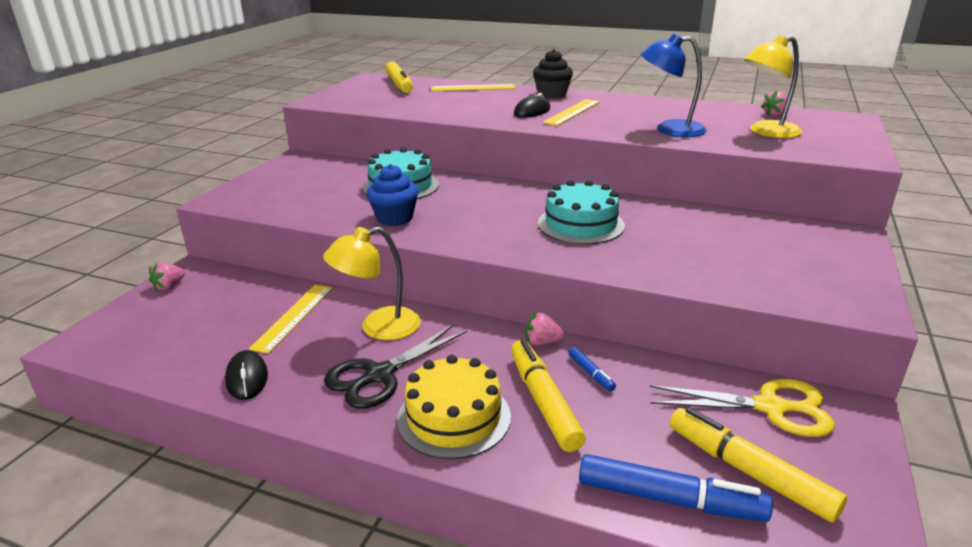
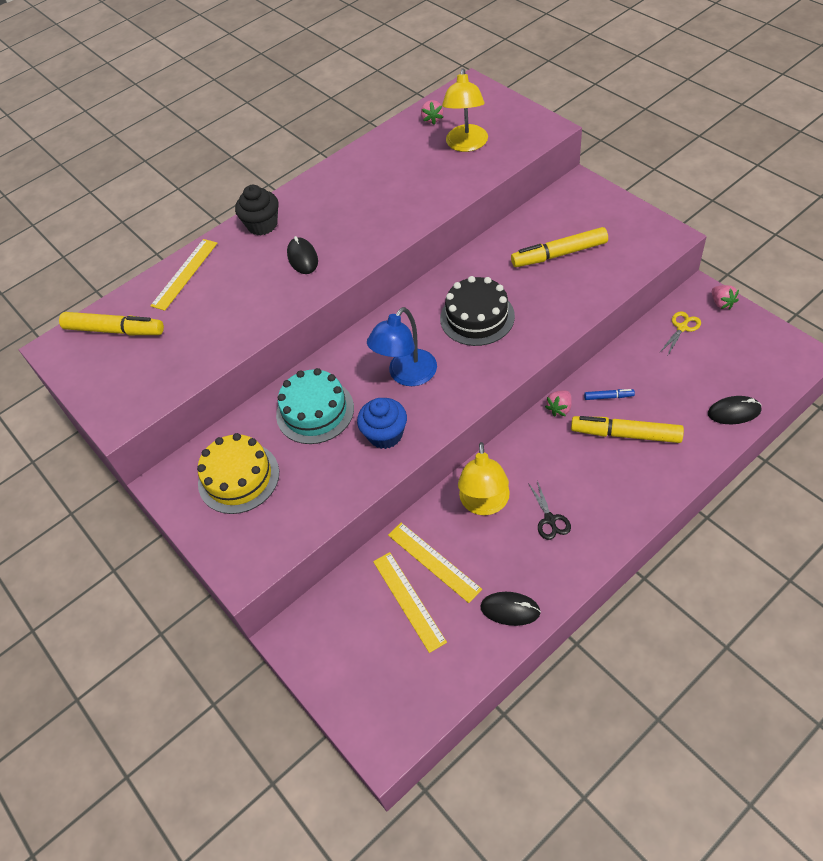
camera: 55 degrees left, 25 degrees up
(169, 286) = (314, 659): pink strawberry -> pink strawberry (722, 303)
(379, 375) = (550, 519): black scissors -> black scissors, size x0.54
(454, 417) = (619, 489): yellow cake -> yellow cake (238, 478)
(572, 112) = (327, 232): yellow ruler -> yellow ruler (409, 600)
(580, 224) = (477, 317): turquoise cake -> black cake
(669, 129) = (420, 193): blue lamp -> blue lamp (407, 375)
(669, 499) = (734, 412): blue marker -> black mouse
(748, 471) = (727, 367): yellow marker -> yellow marker (559, 254)
(770, 407) = (682, 328): yellow scissors -> yellow scissors, size x0.54

